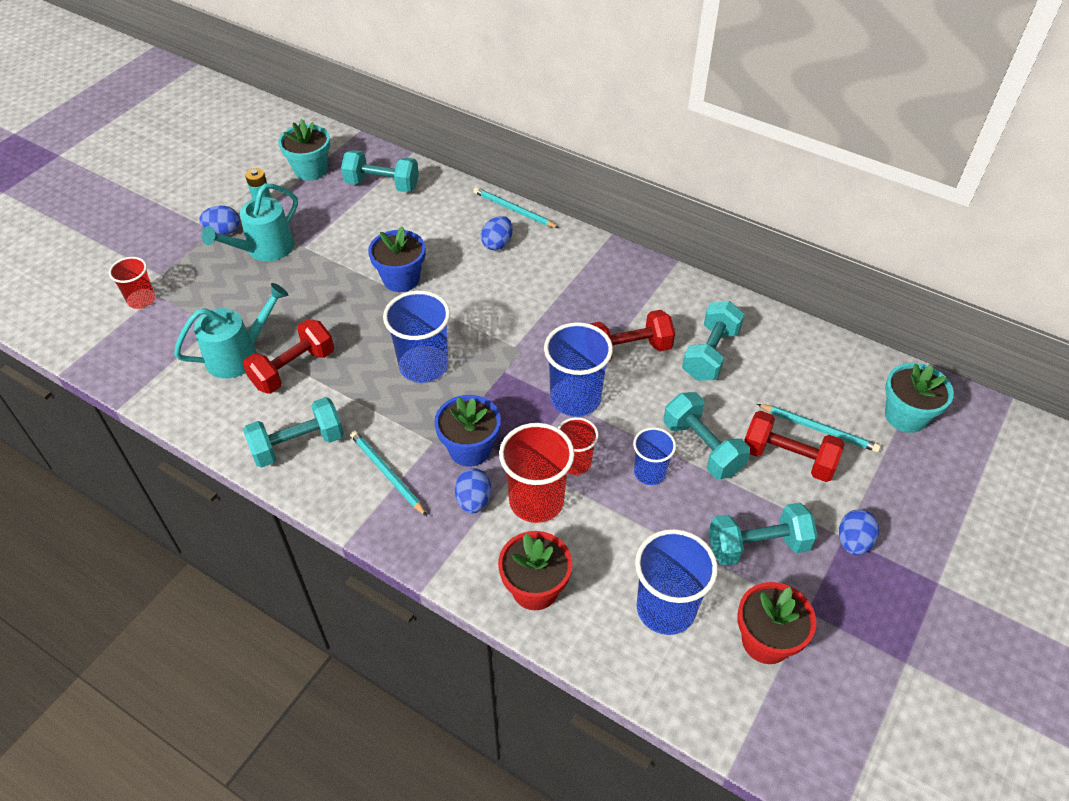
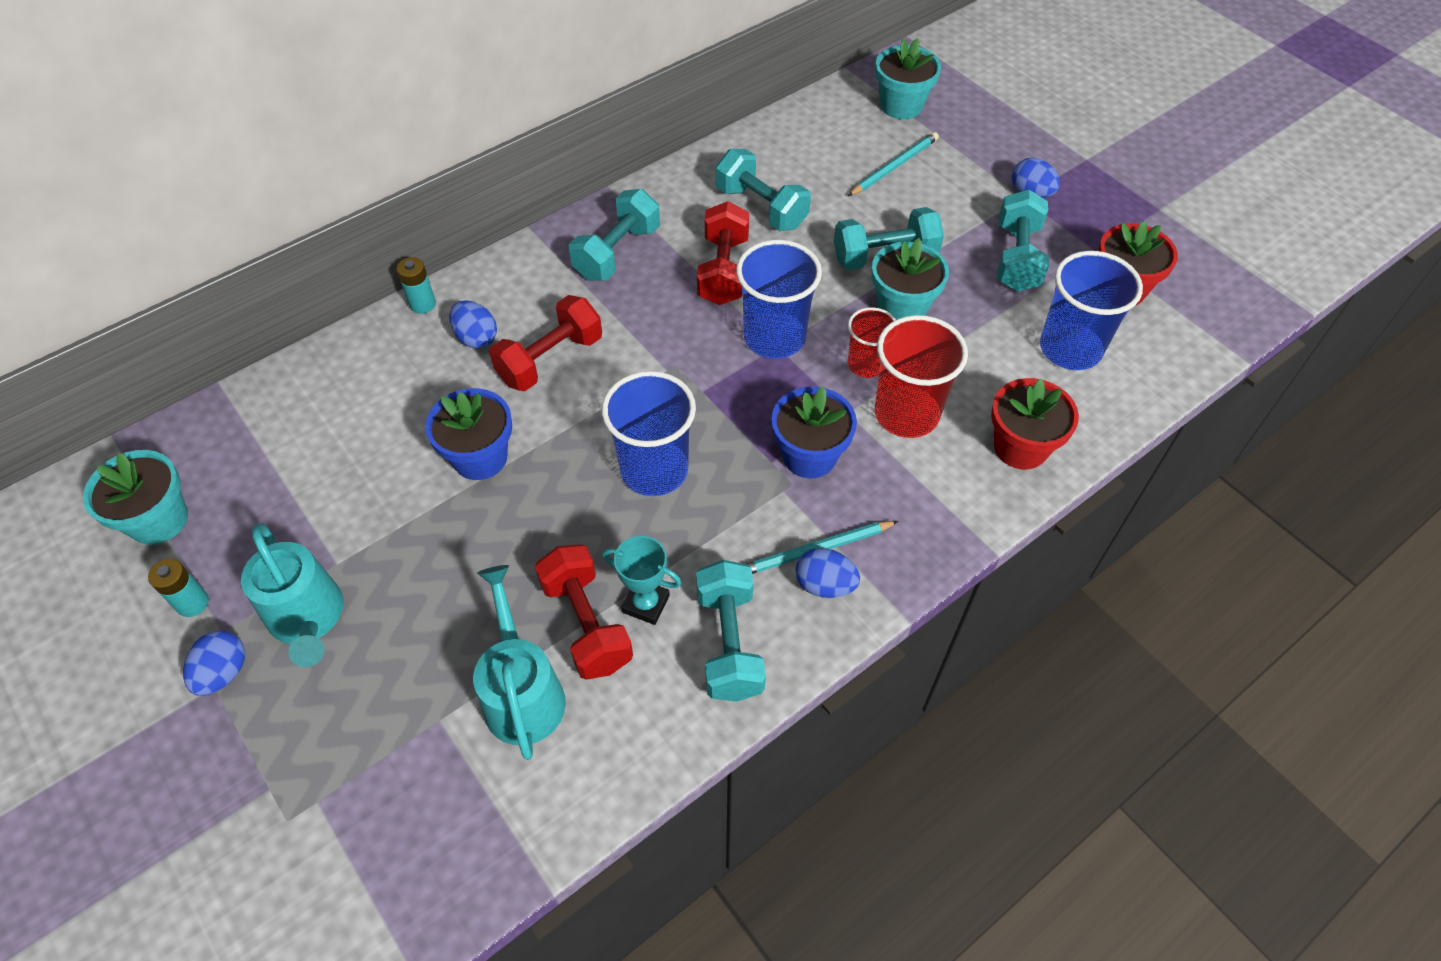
camera: 70 degrees left, 5 degrees up
(141, 300) = (315, 828): red cup -> none
(316, 393) = (646, 604): none -> turquoise trophy
(382, 185) = (265, 435): turquoise dumbbell -> turquoise dumbbell (617, 253)
(473, 500) = (887, 472): blue egg -> blue egg (824, 585)
(513, 210) = (422, 304): turquoise pencil -> turquoise battery
(649, 473) = (902, 308): blue cup -> turquoise flower pot
(788, 459) = (921, 200): red dumbbell -> red dumbbell (550, 360)

